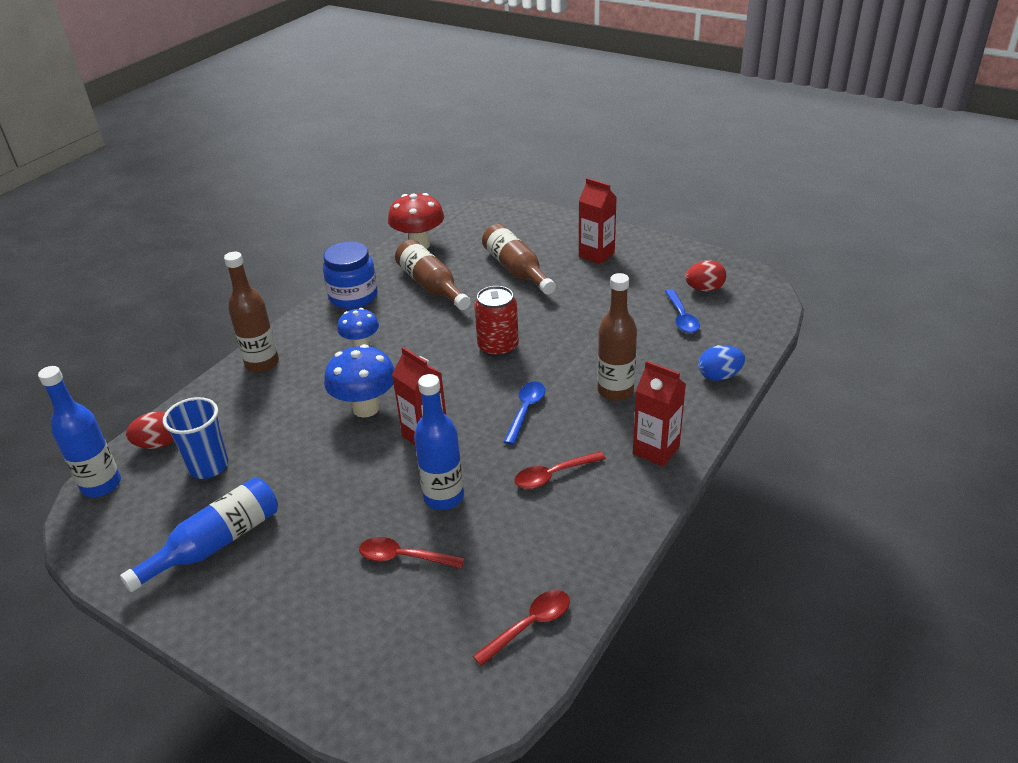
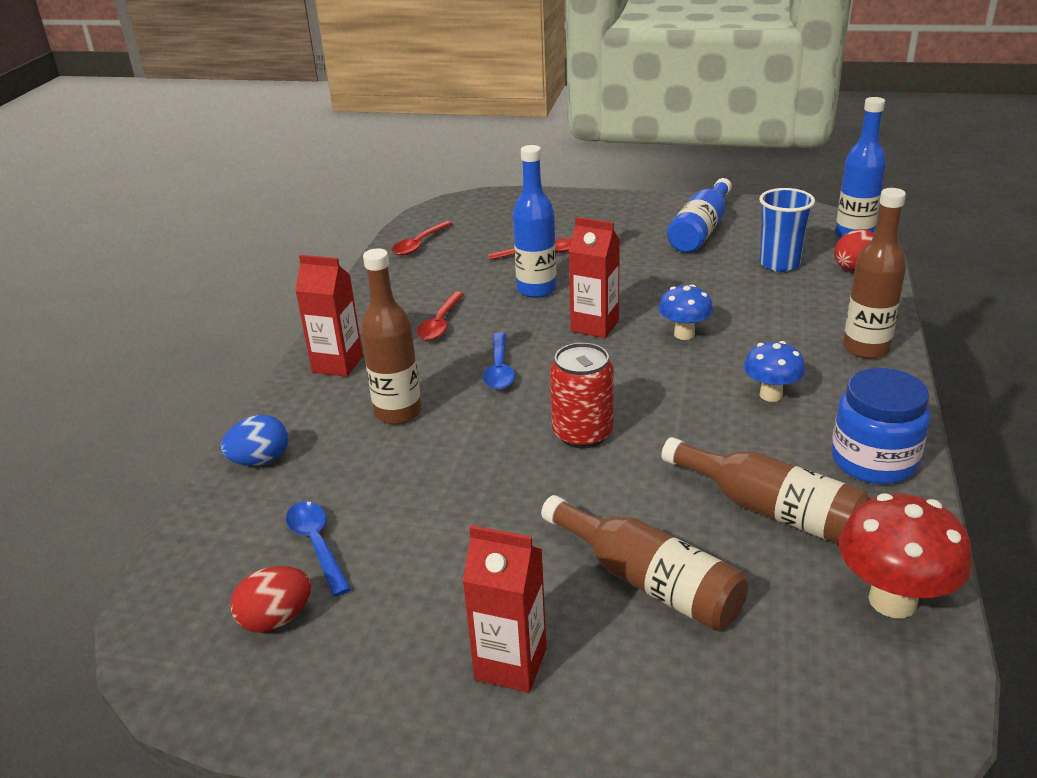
camera: 160 degrees right, 5 degrees down
(366, 408) = (684, 334): blue mushroom -> blue mushroom, size x0.64
(553, 475) = (440, 324): red spoon -> red spoon turned 150 degrees clockwise

